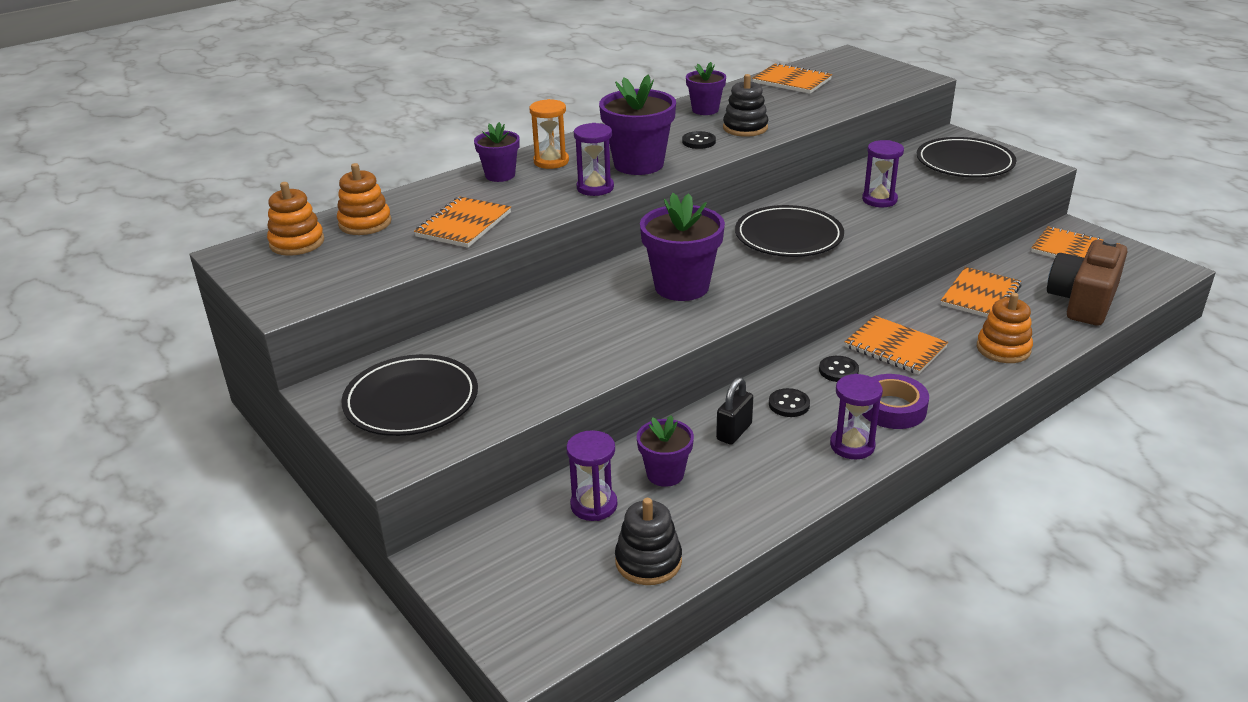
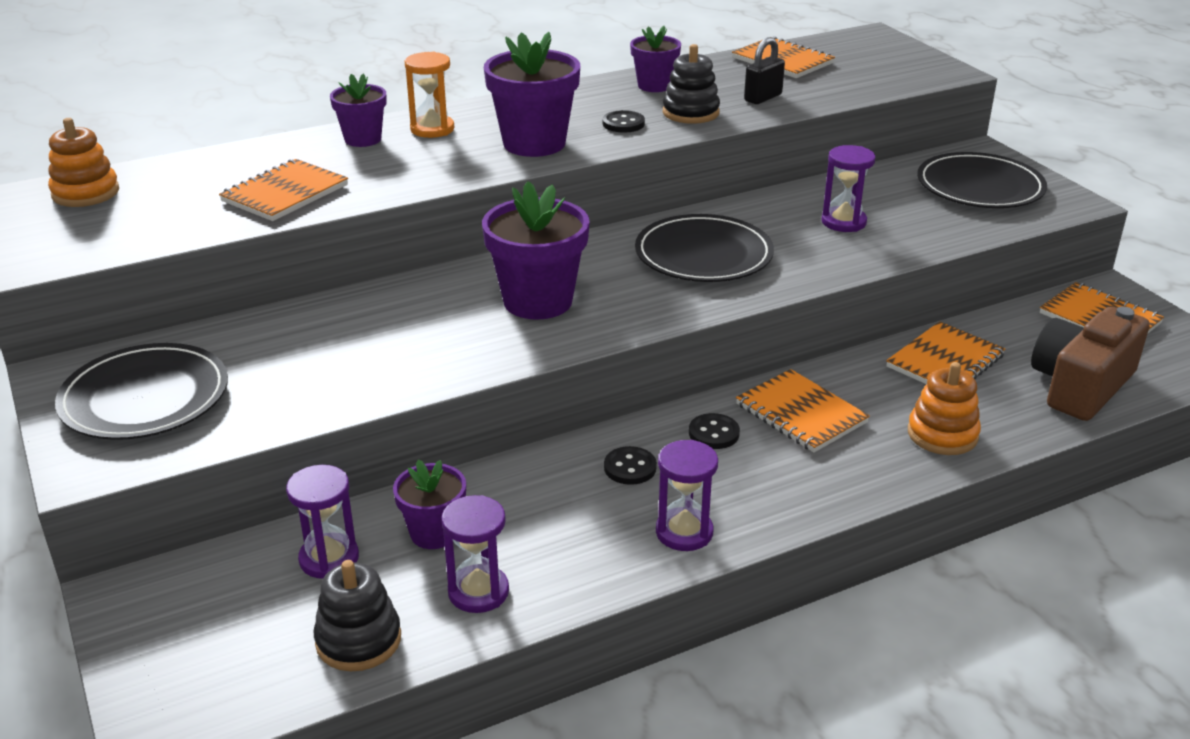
camera: 10 degrees right, 0 degrees up
(365, 223) = (175, 179): orange stacking toy -> none
(595, 188) = (465, 166): purple hourglass -> purple hourglass (478, 592)
(734, 432) = (544, 492): black padlock -> black padlock (763, 98)
(892, 408) = (759, 491): purple tape -> none

